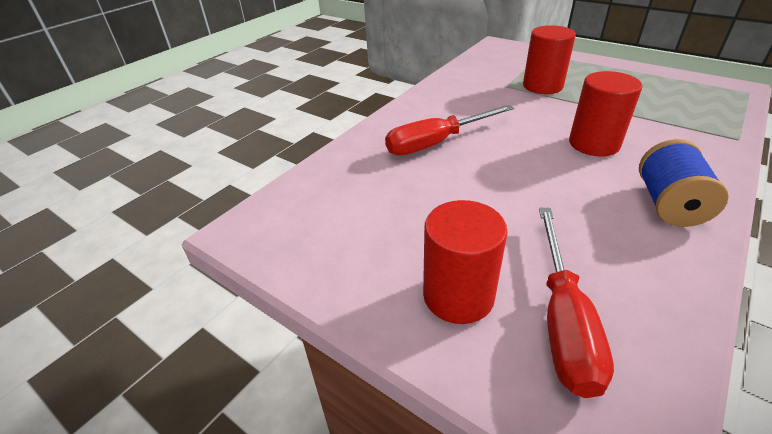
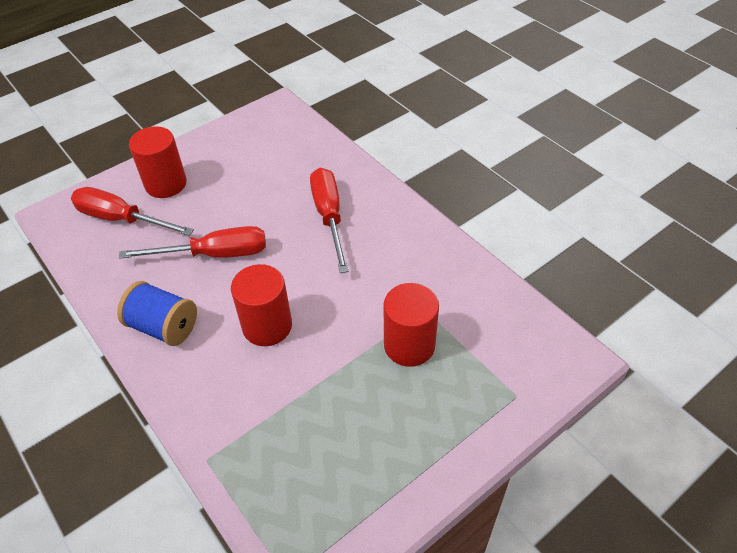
camera: 105 degrees right, 10 degrees up
(545, 201) = (214, 254): none -> red screwdriver

